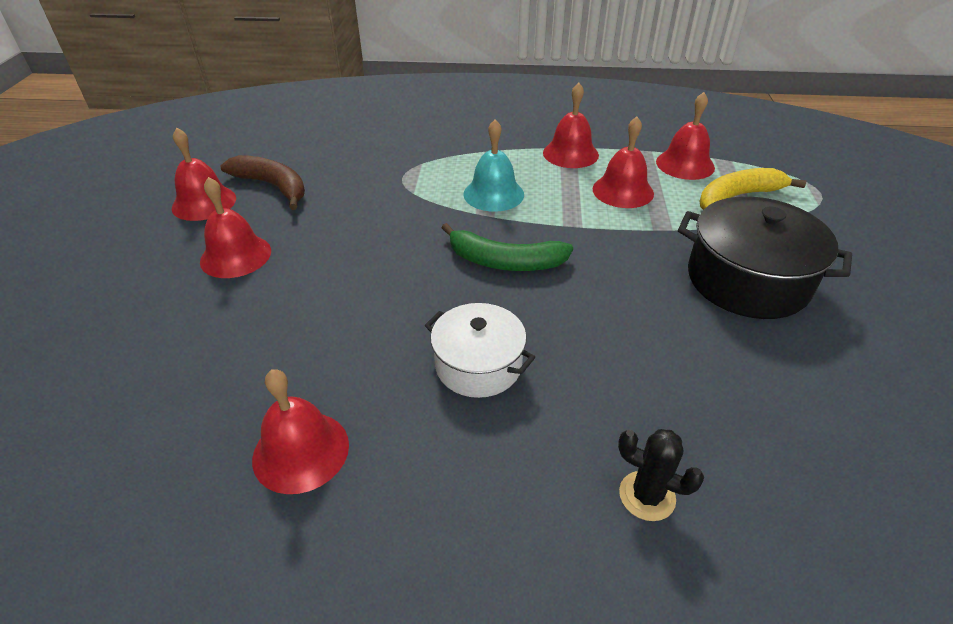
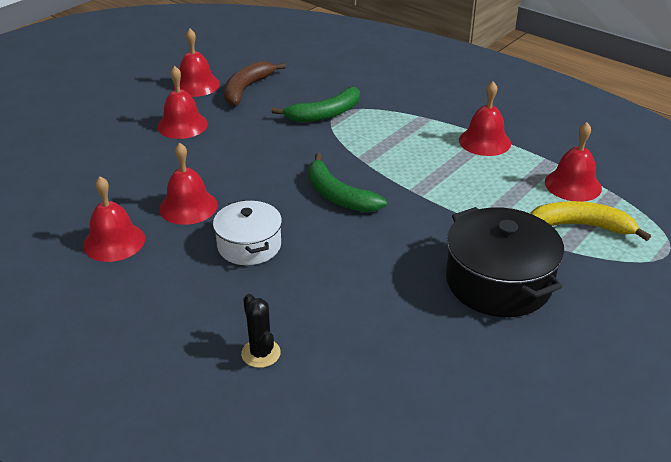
camera: 35 degrees right, 5 degrees down
(273, 186) = (246, 89): brown banana -> brown banana turned 135 degrees counterclockwise
(392, 182) = (325, 114): none -> green banana
(493, 194) = (386, 149): turquoise bell -> none
(623, 191) = (489, 184): red bell -> red bell (188, 206)

